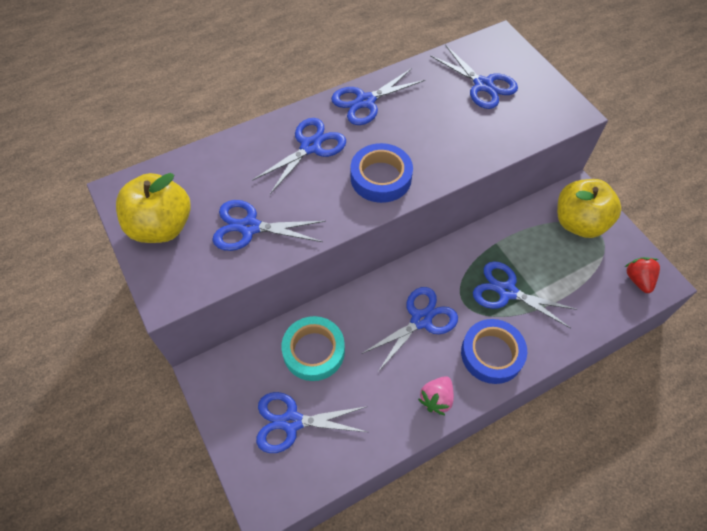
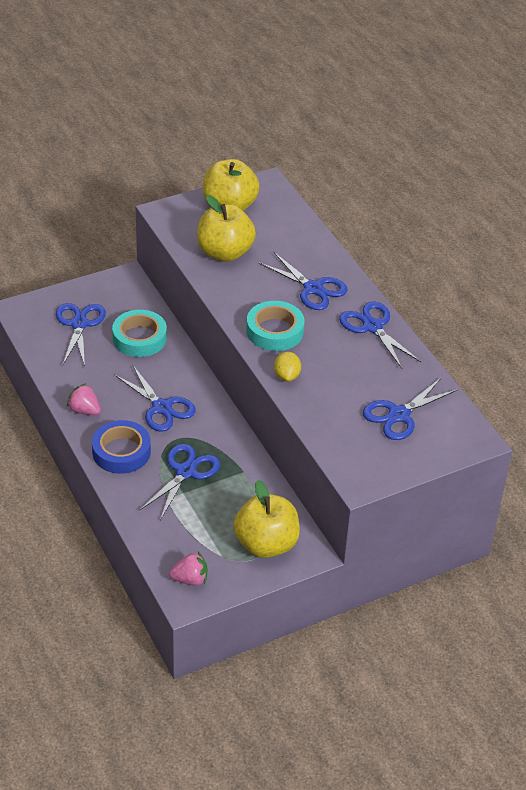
camera: 90 degrees right, 15 degrees down
(250, 227) = (225, 253): blue scissors -> yellow apple
(381, 177) = (275, 331): blue tape -> turquoise tape
(447, 166) = (287, 376): none -> yellow lemon
(638, 280) = (190, 579): red strawberry -> pink strawberry

